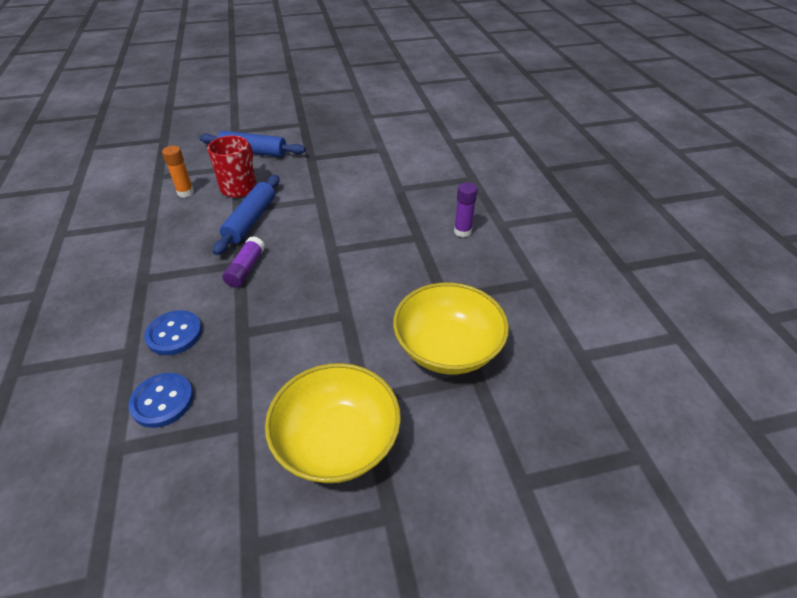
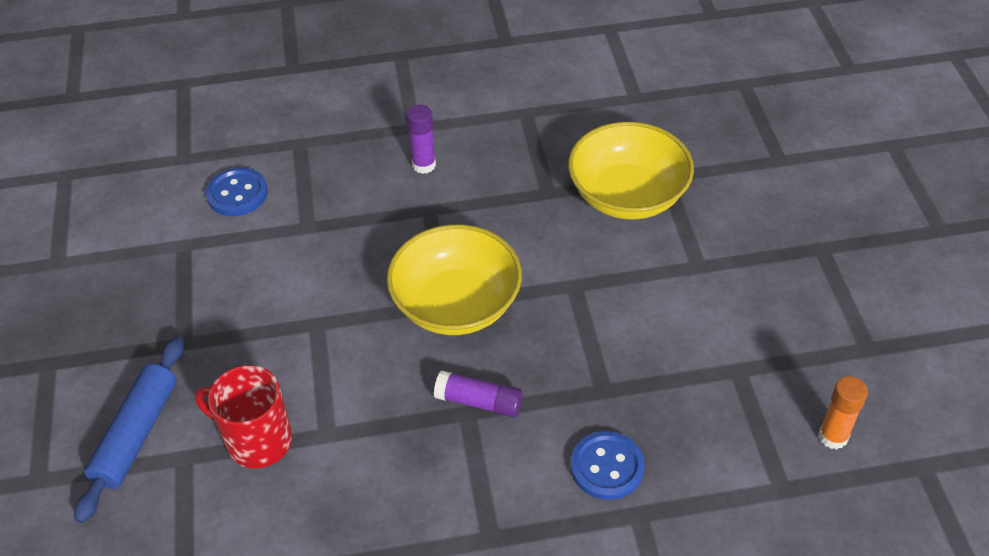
camera: 85 degrees left, 5 degrees up
(162, 401) = (715, 456): blue button -> blue button (237, 194)
(185, 192) = (256, 526): orange glue stick -> orange glue stick (833, 436)
(250, 220) = (360, 411): blue rolling pin -> none
(337, 441) = (752, 288): yellow bowl -> yellow bowl (456, 304)

